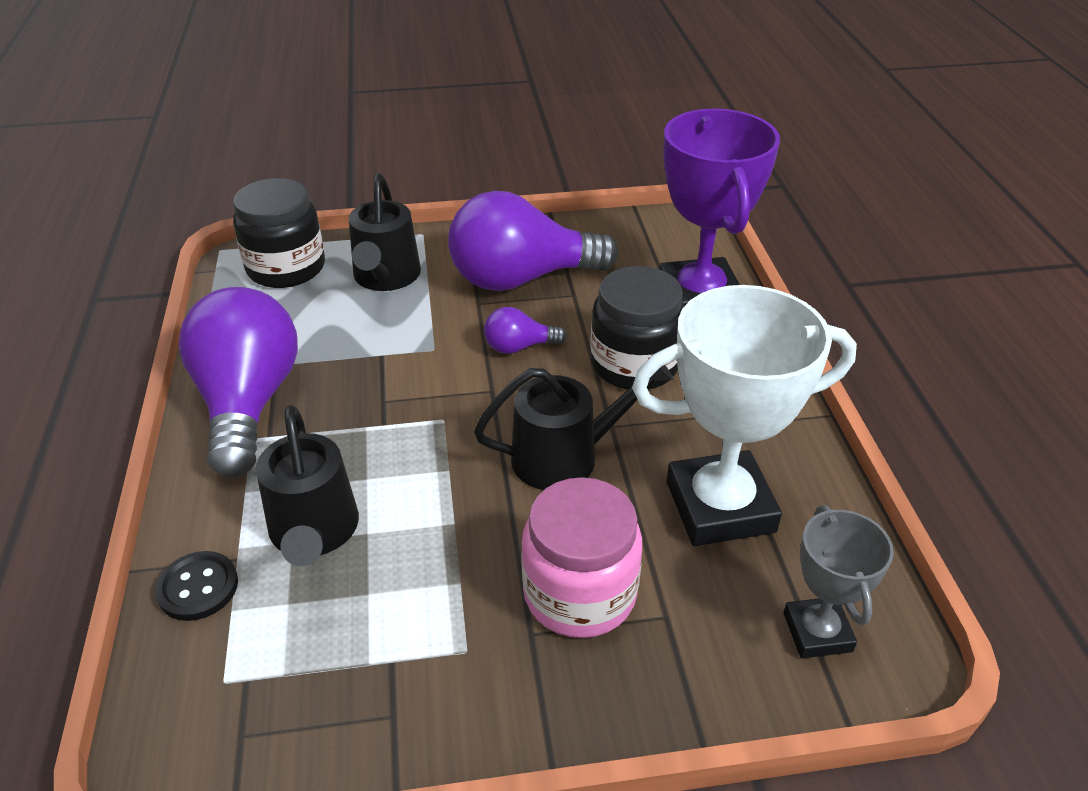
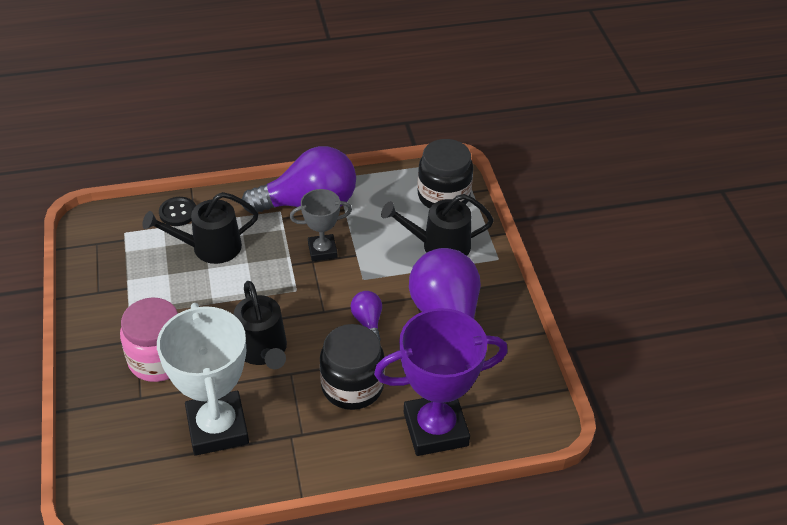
camera: 85 degrees right, 5 degrees up
(817, 632) = (121, 468): grey trophy -> grey trophy (322, 250)

